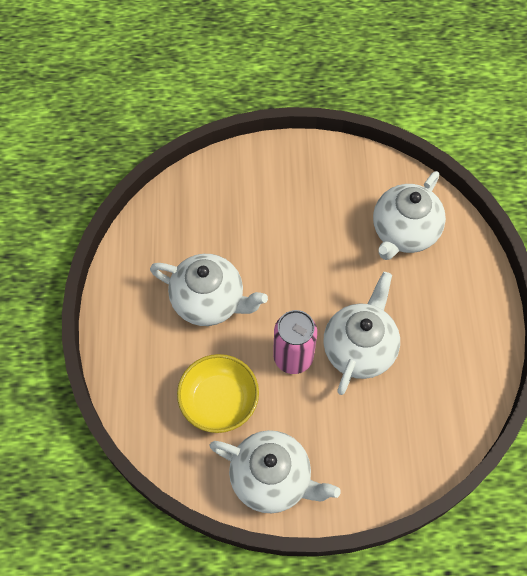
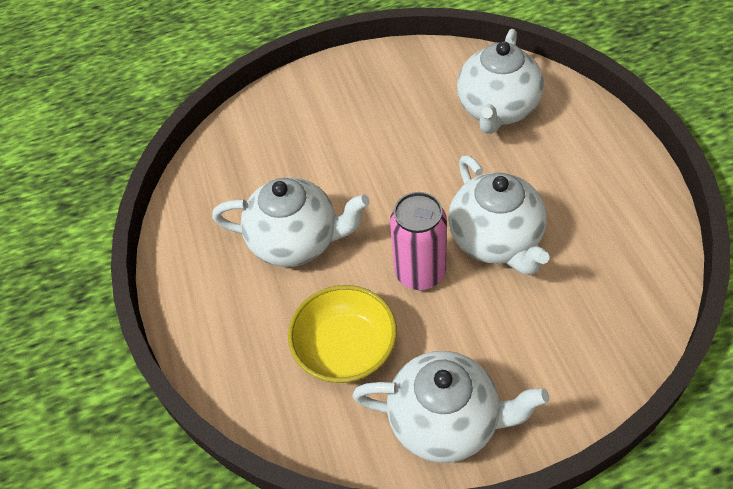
camera: 10 degrees left, 10 degrees down
(359, 348) = (496, 240): white teapot -> white teapot turned 150 degrees clockwise

